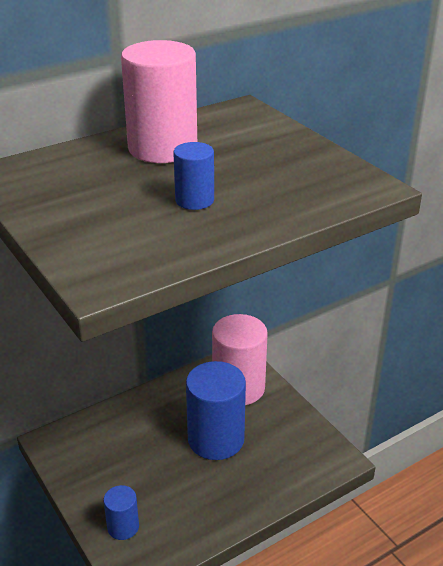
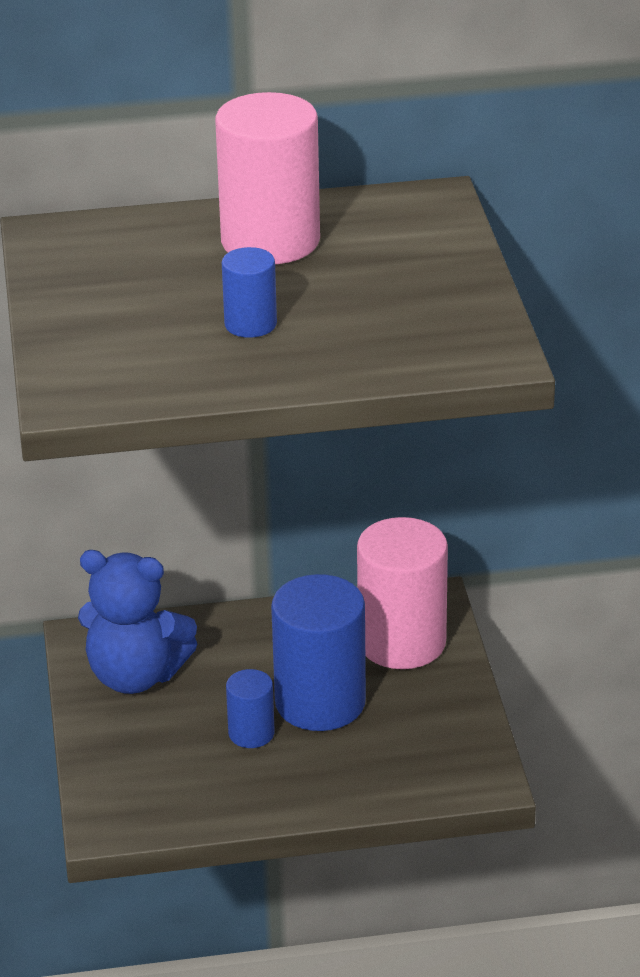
camera: 25 degrees right, 0 degrees up
(95, 456) = (135, 676): none -> blue teddy bear
(123, 527) = (124, 772): blue cylinder -> blue cylinder (251, 733)

